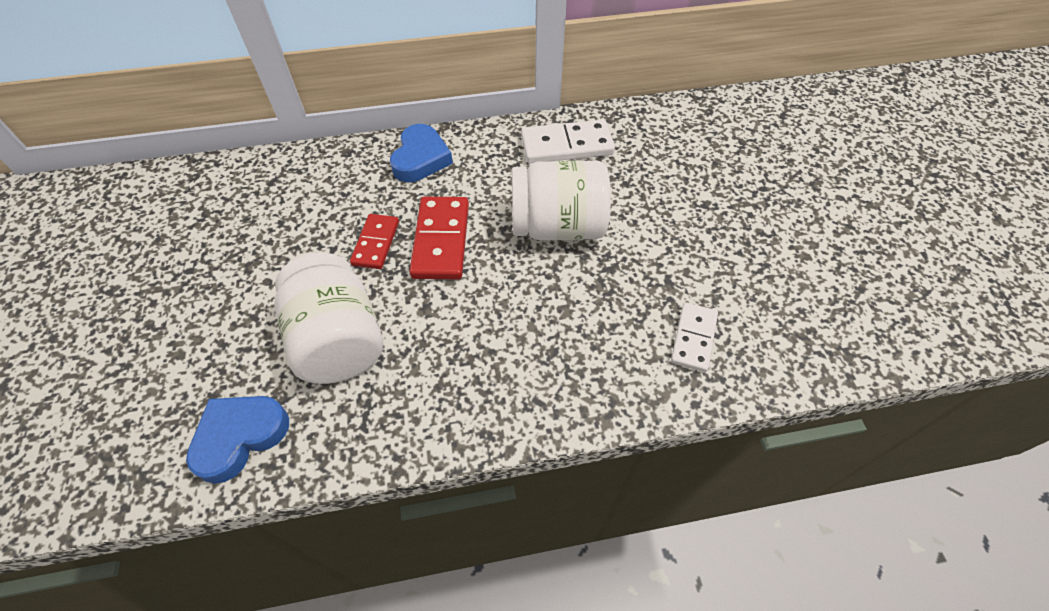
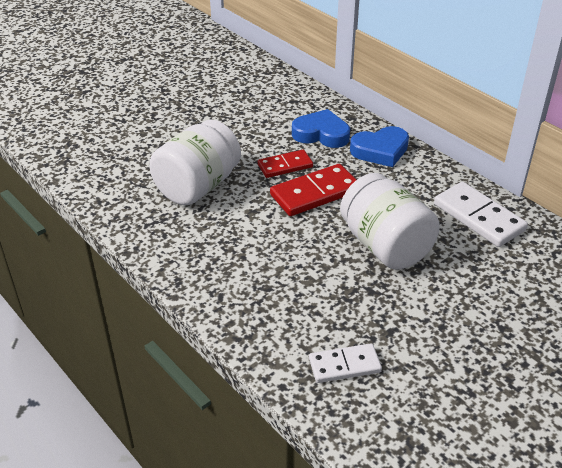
camera: 60 degrees right, 15 degrees down
(240, 437) = (108, 181): blue heart -> blue heart (321, 134)

